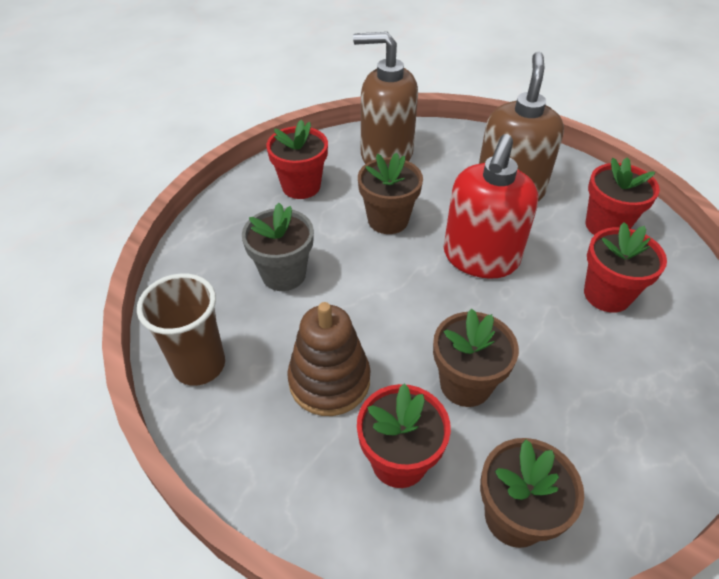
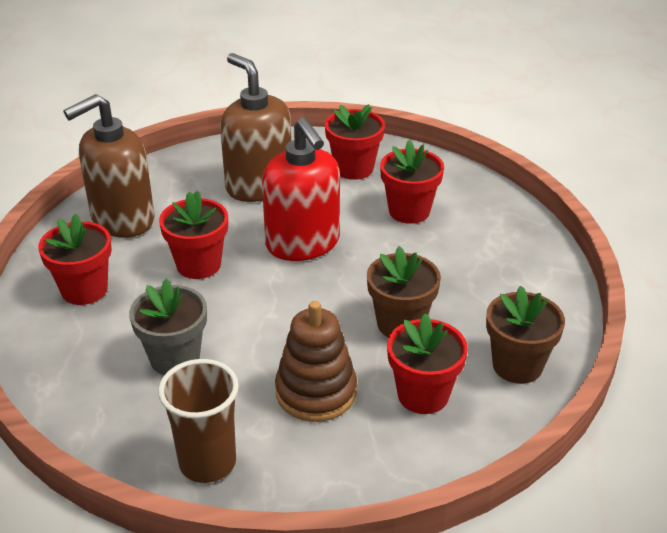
camera: 50 degrees left, 10 degrees down
(388, 220) = (199, 265): brown flower pot -> red flower pot

